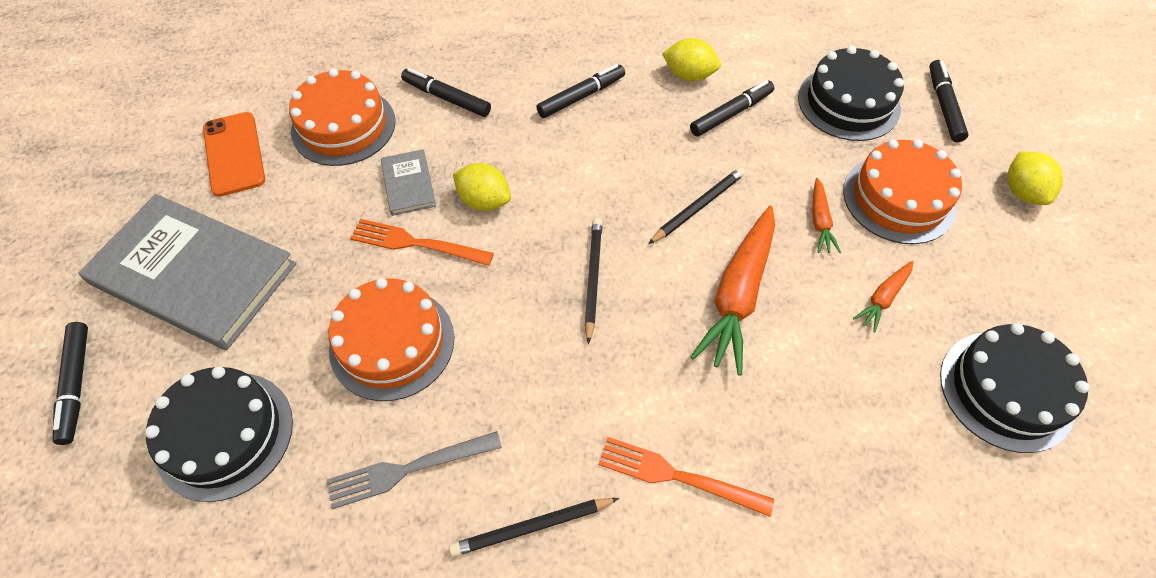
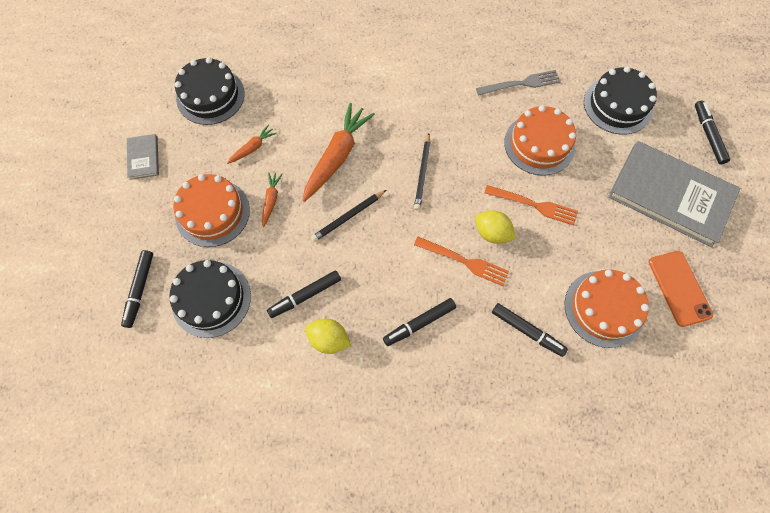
camera: 175 degrees left, 10 degrees up
(408, 184) = (546, 251): grey book -> grey book (144, 158)
(532, 527) = (460, 57): black pencil -> none
(676, 476) = (390, 71): orange fork -> orange fork (465, 261)
(1022, 192) = (128, 211): yellow lemon -> none

